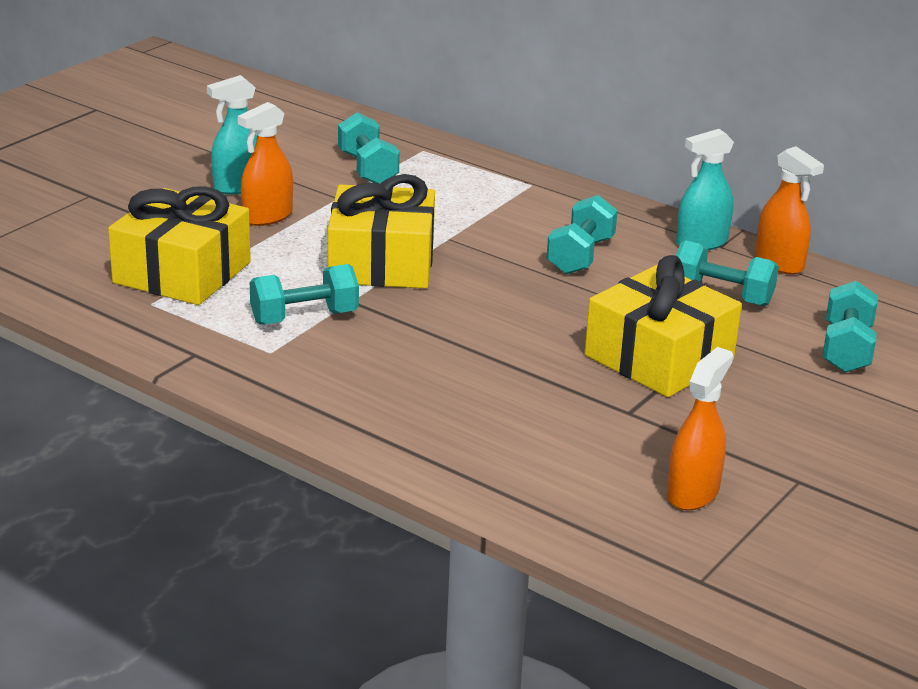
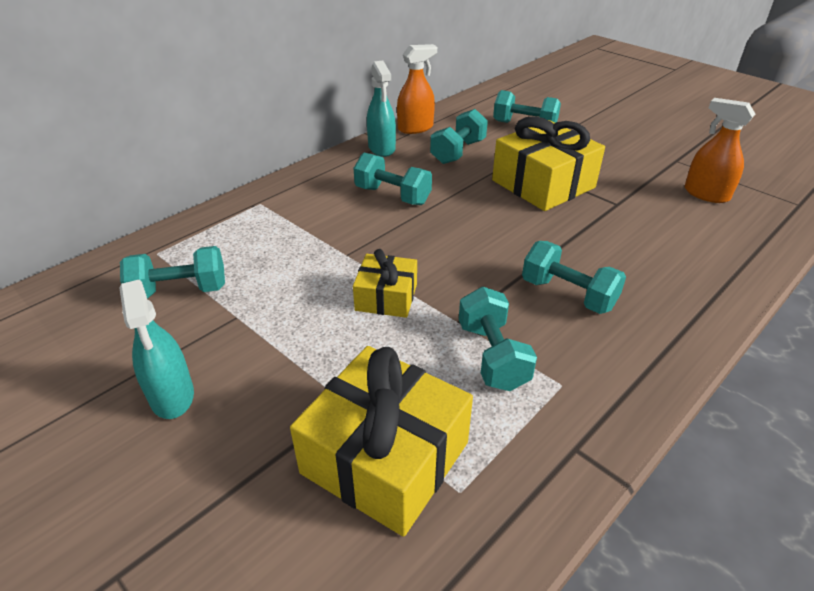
camera: 80 degrees left, 10 degrees up
(267, 216) = (261, 374): orange spray bottle -> none
(381, 262) = (386, 297): yellow gift -> yellow gift, size x0.56
(410, 362) = (568, 294): none -> turquoise dumbbell

